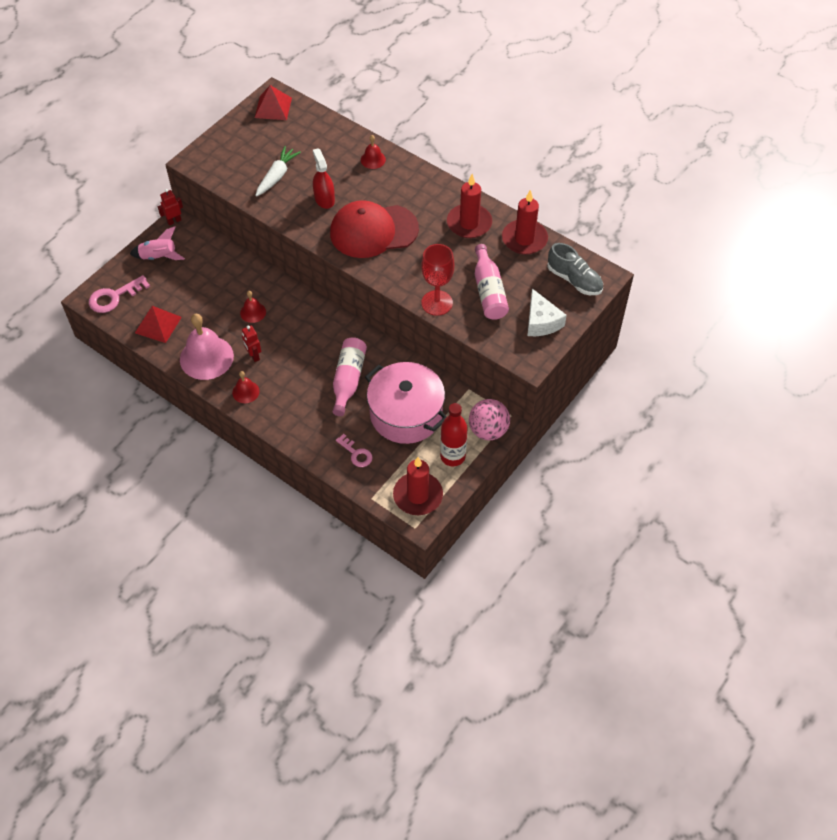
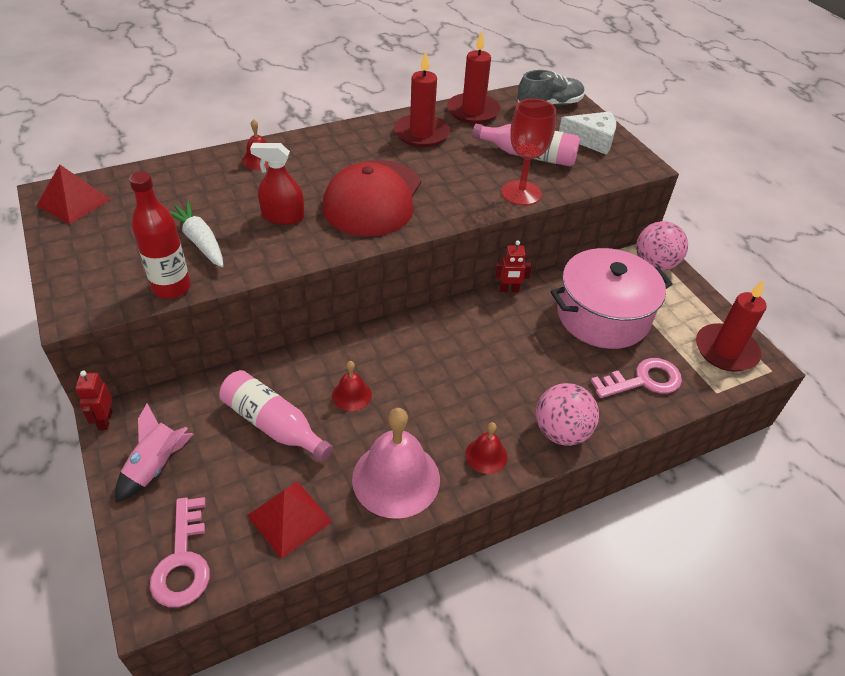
camera: 65 degrees left, 10 degrees down
(253, 356) = (428, 422): red robot -> red robot (509, 290)
(284, 422) = (561, 432): none -> pink ball
(348, 380) = (525, 345): pink bottle -> pink bottle (273, 424)
(356, 453) = (643, 380): pink key -> pink key, size x1.54
(452, 456) = (679, 303): red bottle -> red bottle (171, 287)

